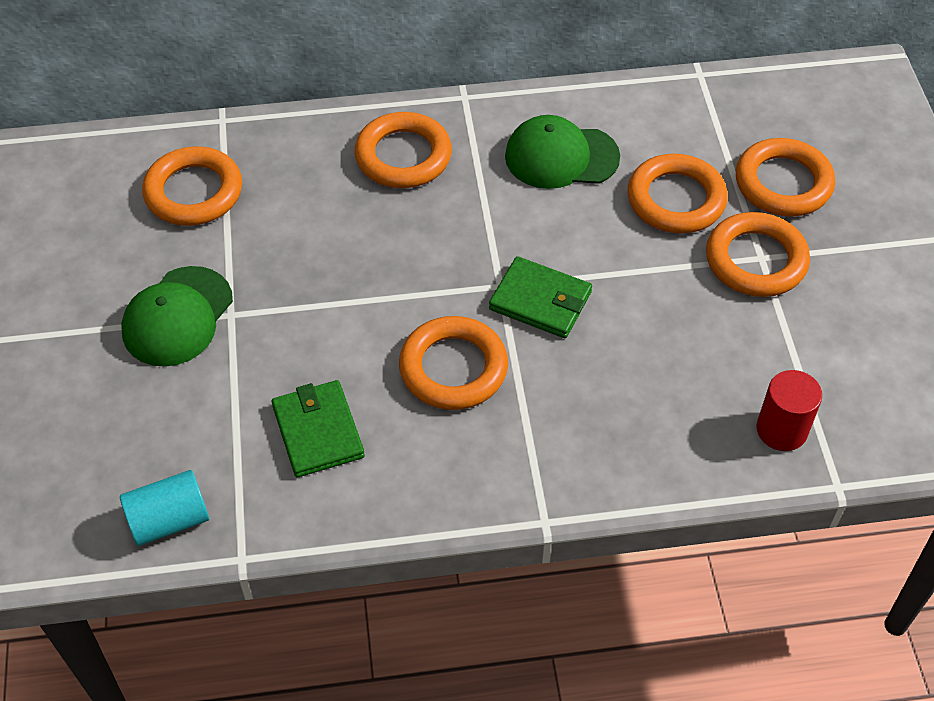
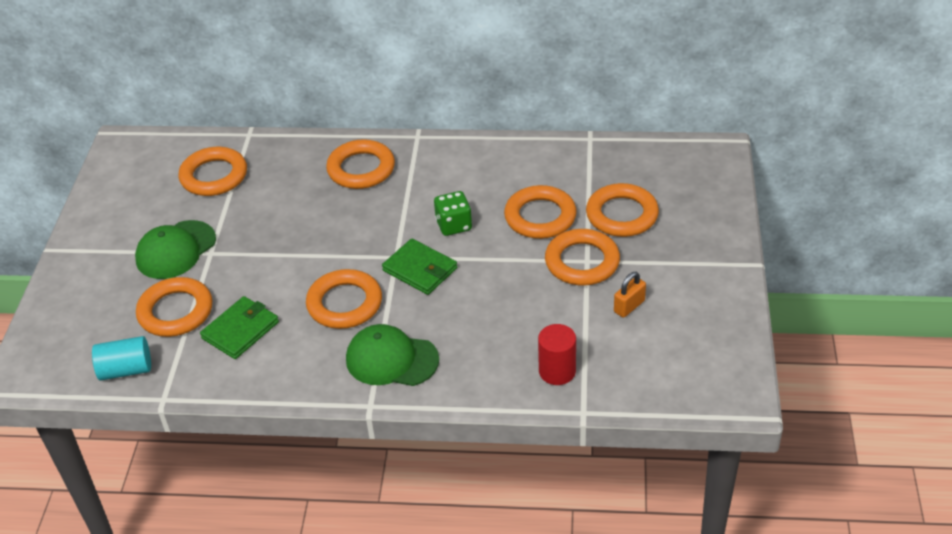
camera: 15 degrees right, 10 degrees down
(211, 415) = (175, 311): none -> orange ring
(318, 431) = (240, 330): green wallet -> green wallet turned 45 degrees clockwise
(561, 157) = (469, 181): green cap -> green cap (391, 359)
(563, 227) = (453, 225): none -> green dice
(841, 318) = (629, 306): none -> orange padlock

